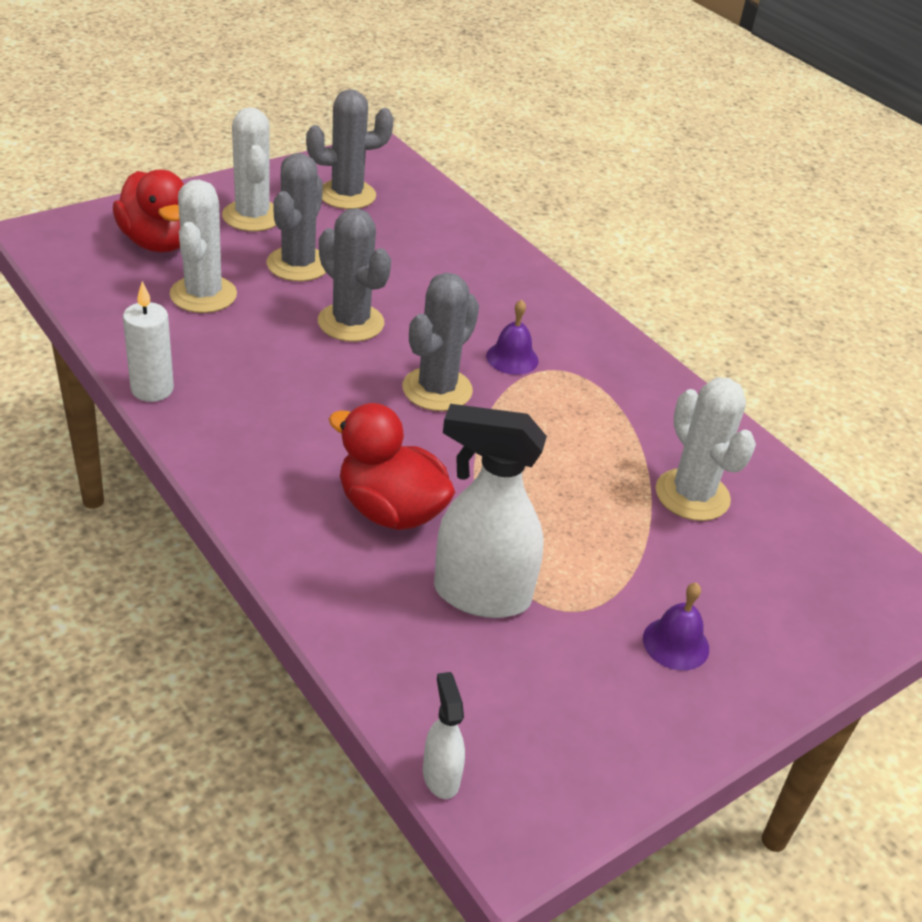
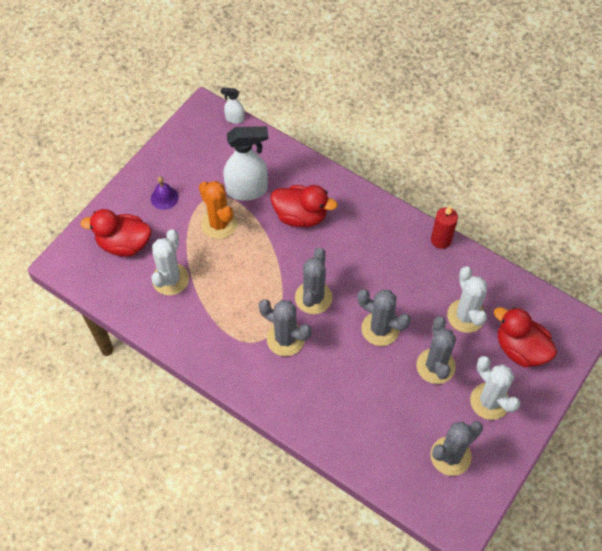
camera: 165 degrees right, 20 degrees up
(152, 389) = (441, 240): white candle -> red candle
(441, 776) = (234, 119): white spray bottle -> white spray bottle turned 135 degrees clockwise
(512, 358) = (285, 339): purple bell -> grey cactus
(567, 552) = (219, 224): none -> orange cactus
(692, 495) = (170, 279): white cactus -> white cactus turned 60 degrees clockwise
(780, 582) = (124, 244): none -> red duck

